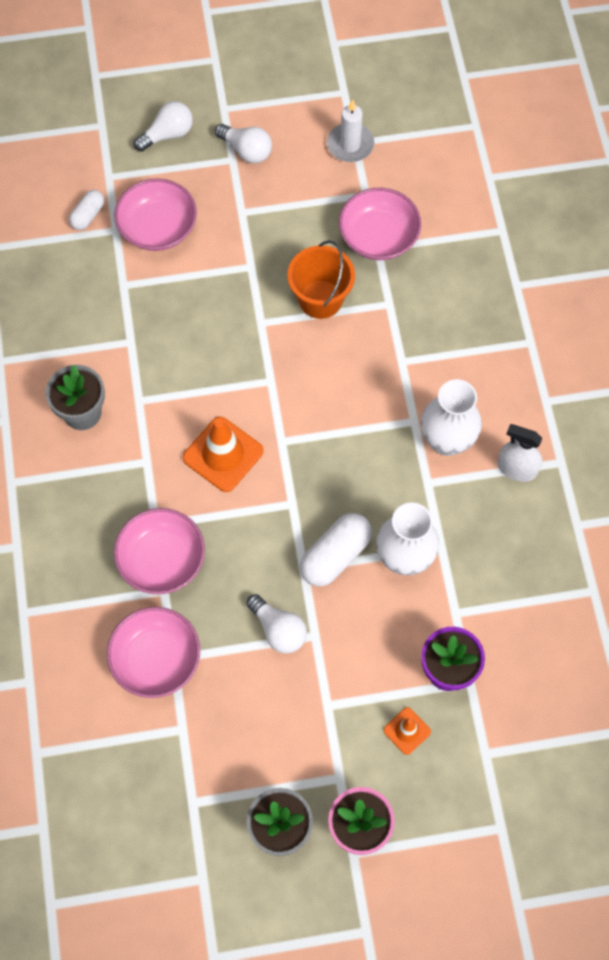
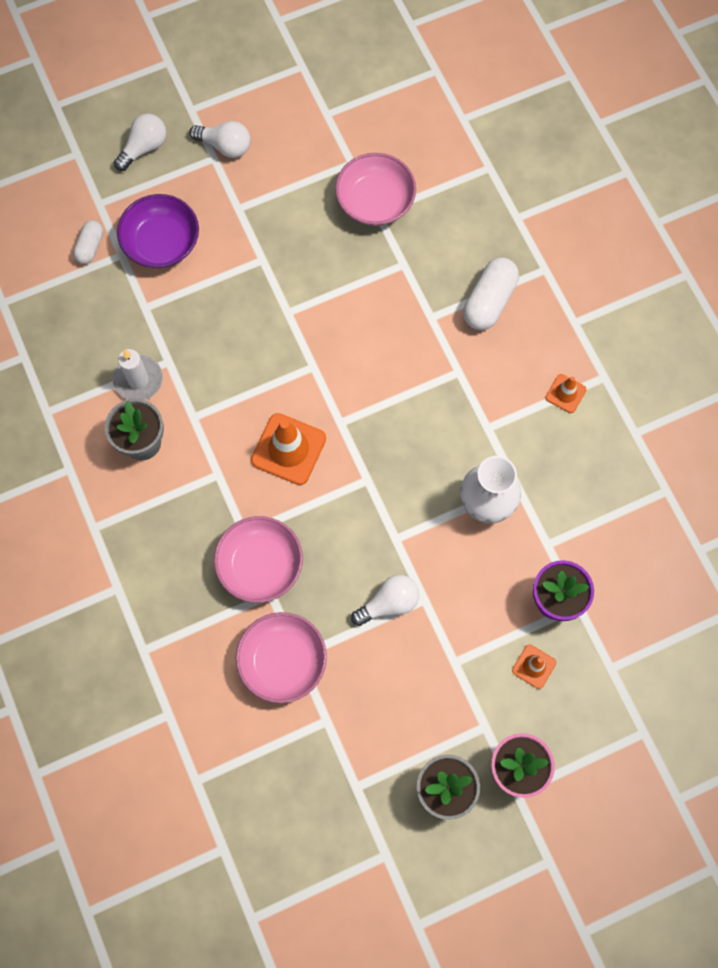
camera: 15 degrees left, 5 degrees up
(158, 228) = (162, 243): pink bowl -> purple bowl
(278, 630) = (389, 603): white light bulb -> white light bulb turned 60 degrees counterclockwise
(320, 299) = (337, 275): orange bucket -> none
(335, 556) = (422, 519): white capsule -> white capsule (489, 301)
(350, 145) = (323, 117): white candle -> white candle (138, 380)
(447, 440) = (494, 383): white vase -> none
(516, 469) = (565, 393): white spray bottle -> orange traffic cone

